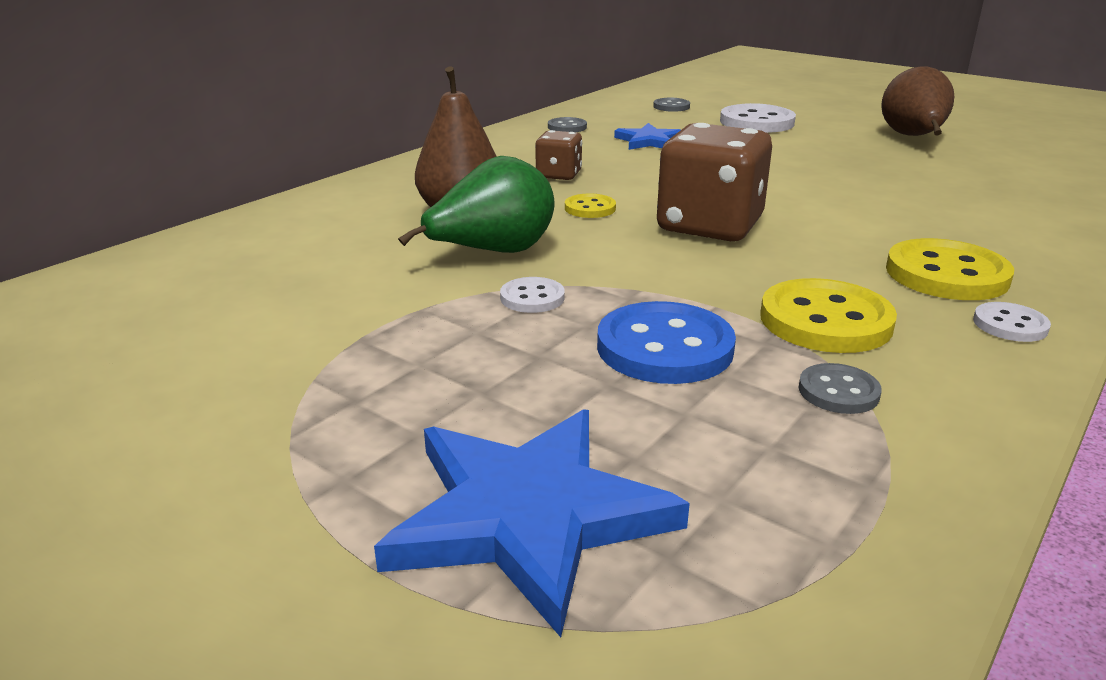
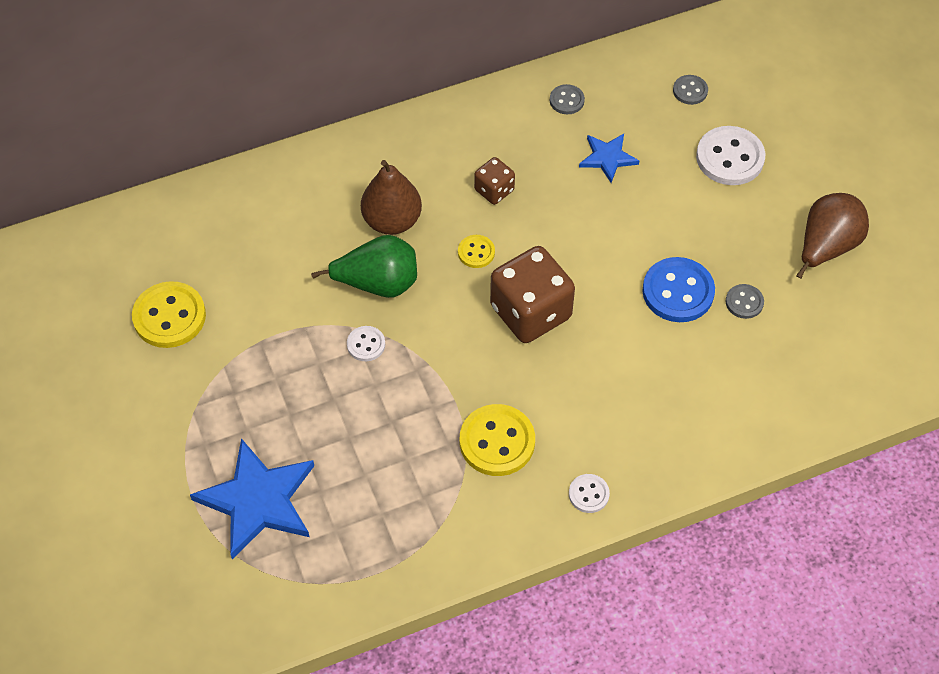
camera: 30 degrees right, 30 degrees up
(664, 347) = (396, 423): blue button -> blue button (678, 292)
(838, 392) = (445, 496): grey button -> grey button (744, 302)
(946, 274) = (613, 435): yellow button -> yellow button (169, 316)

